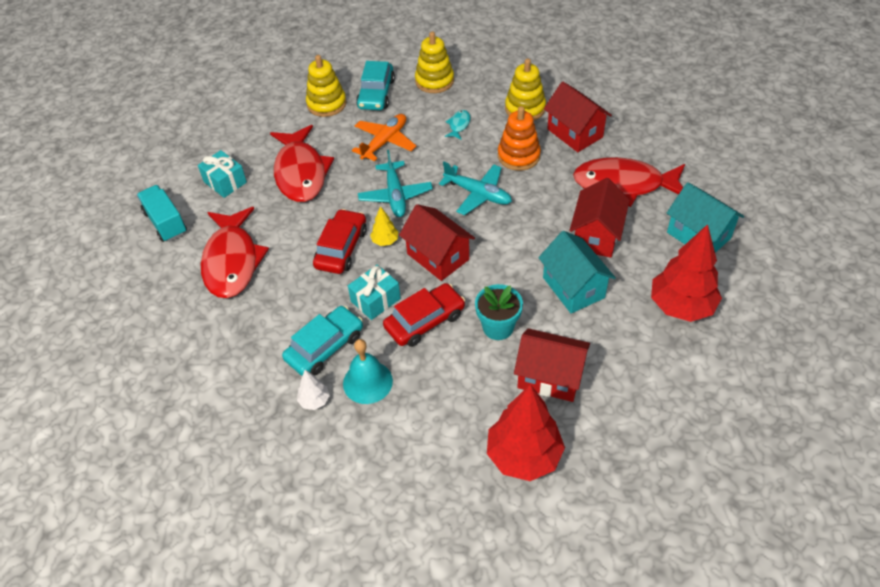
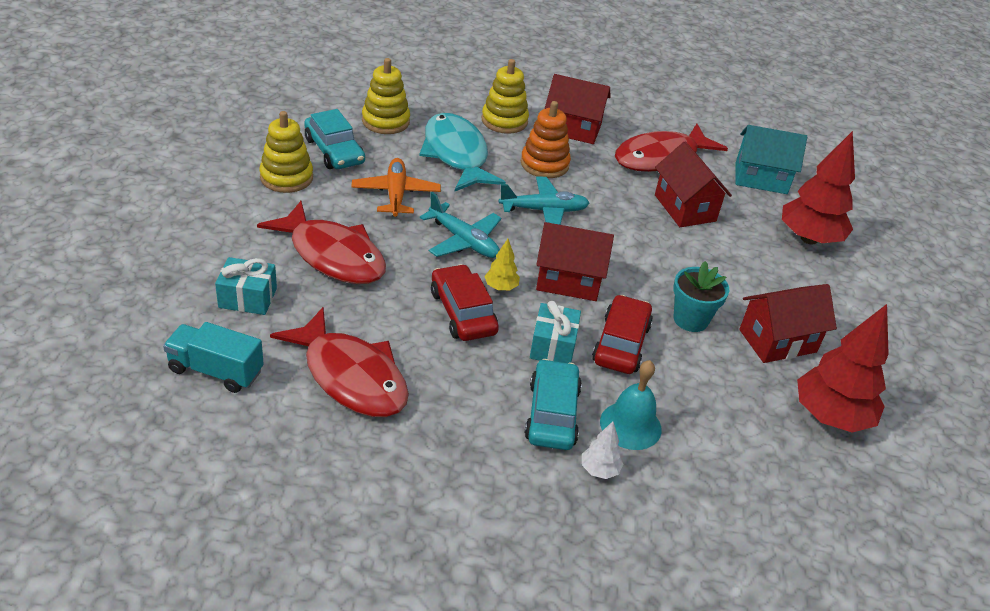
camera: 45 degrees left, 10 degrees down
(459, 125) = (456, 155): turquoise fish -> turquoise fish, size x2.49
(573, 287) = (714, 258): turquoise house -> none

